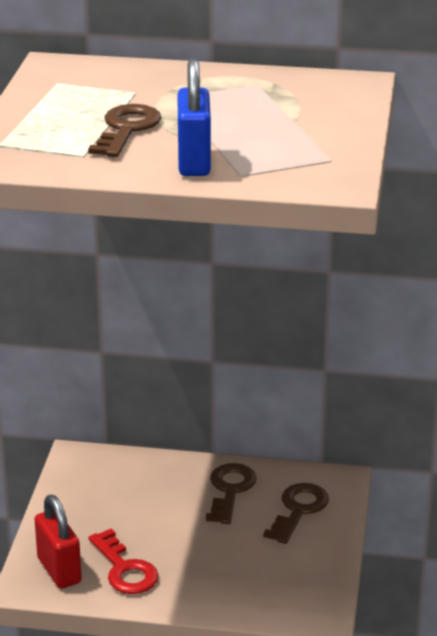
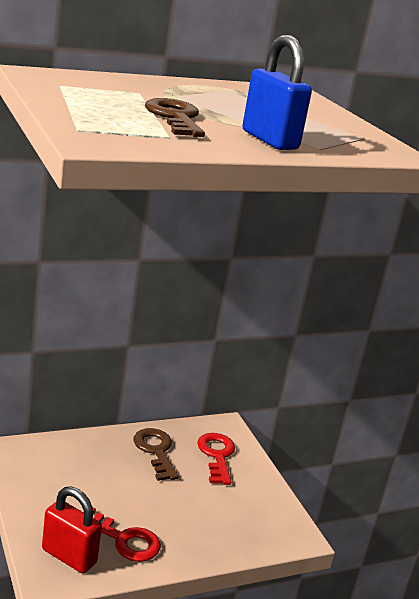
camera: 35 degrees left, 5 degrees down
(298, 510) = (217, 455): brown key -> red key

